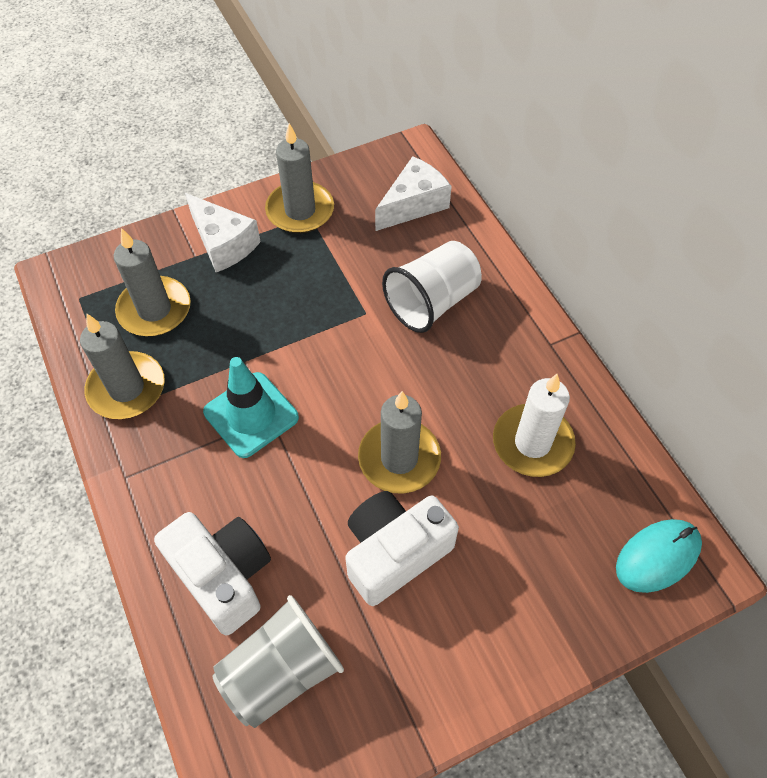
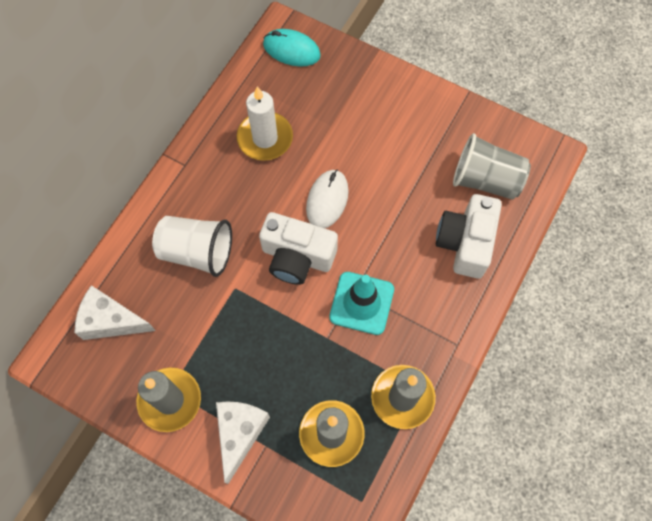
camera: 125 degrees left, 10 degrees up
(394, 552) = (384, 168): white camera -> white camera (297, 257)
(399, 458) = (327, 200): grey candle -> white mouse

